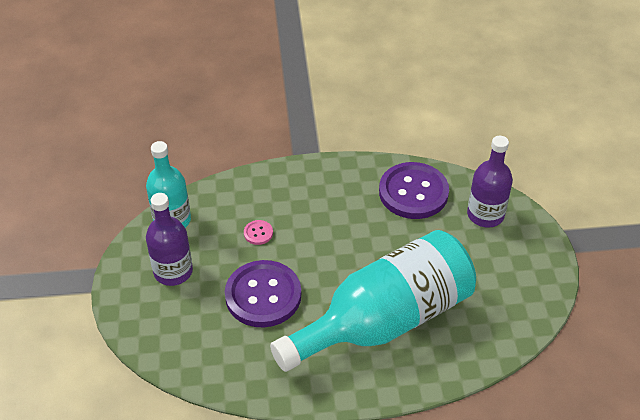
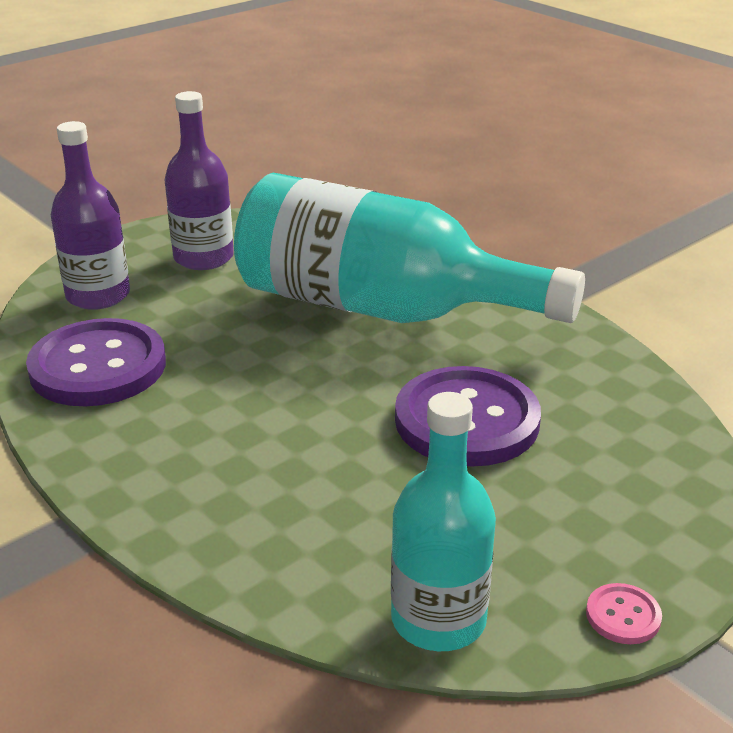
camera: 125 degrees left, 15 degrees down
(173, 271) = (546, 543): purple bottle -> purple bottle (203, 258)
(258, 233) = (349, 486): pink button -> pink button (623, 616)

